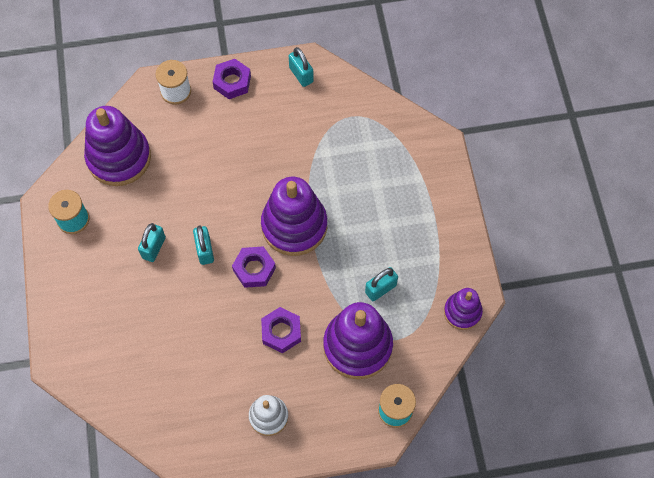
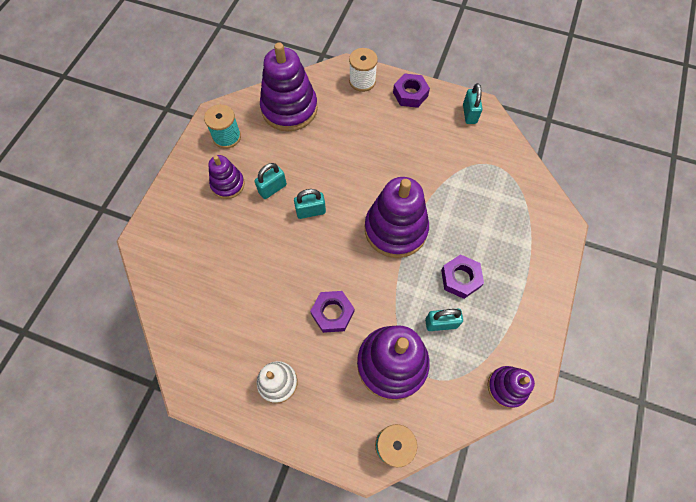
camera: 30 degrees right, 0 degrees up
(106, 266) = (228, 184): none -> purple stacking toy
(205, 250) = (311, 211): turquoise padlock -> turquoise padlock turned 60 degrees clockwise
(254, 269) = (341, 247): purple nut -> purple nut (460, 278)

